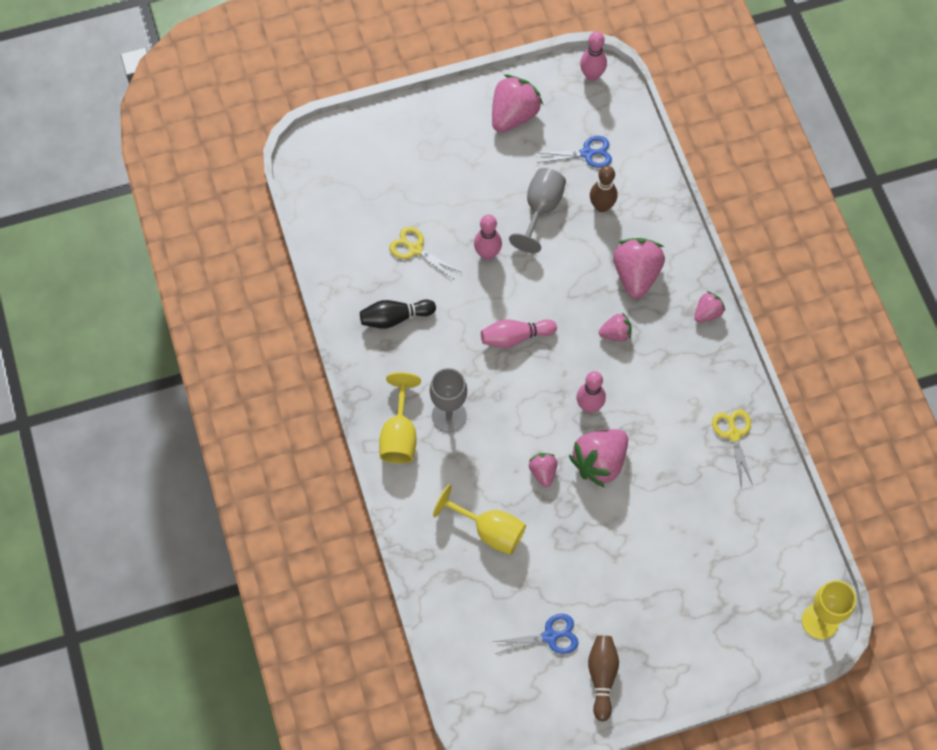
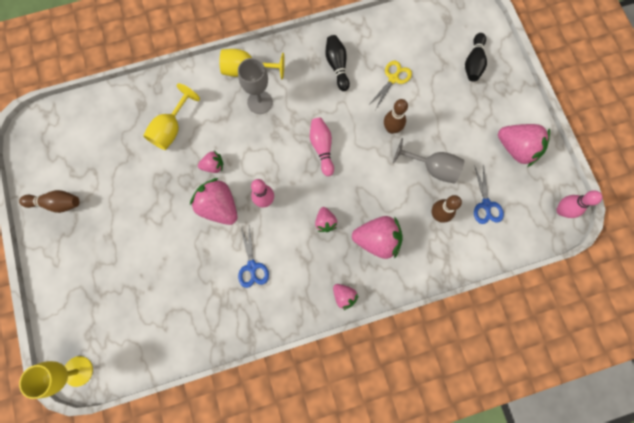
camera: 90 degrees right, 10 degrees up
(393, 154) = (473, 63): none -> black bowling pin
(487, 254) = (391, 128): pink bowling pin -> brown bowling pin
(550, 636) = (90, 169): blue scissors -> blue scissors (252, 266)
(733, 434) = (237, 311): yellow scissors -> none

